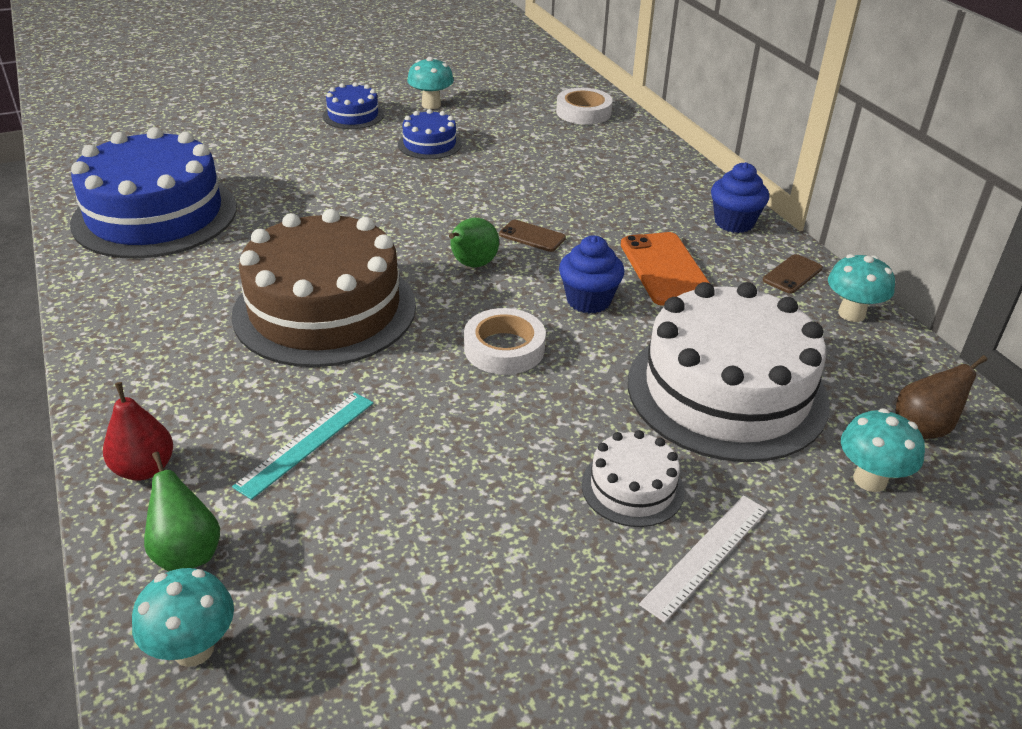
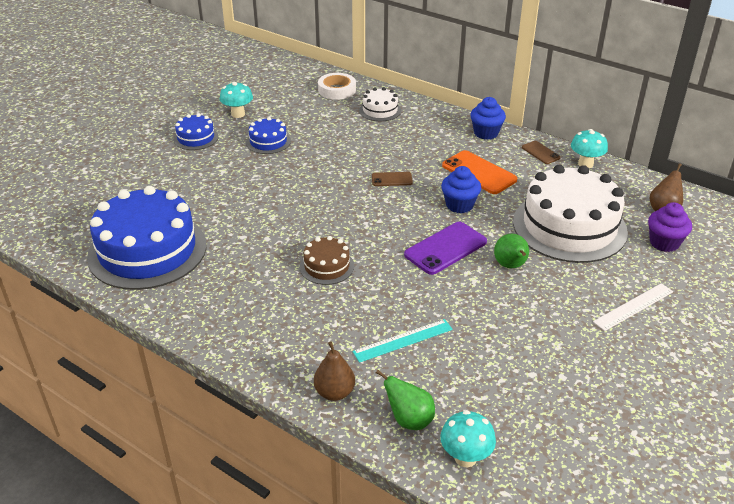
camera: 30 degrees left, 0 degrees up
(144, 469) = (334, 392): red pear -> brown pear
(306, 443) = (403, 340): turquoise ruler -> turquoise ruler turned 60 degrees clockwise
(325, 309) = (327, 266): brown cake -> brown cake, size x0.46
(472, 265) = (378, 208): green pear -> green pear (510, 266)
(504, 348) = (445, 248): white tape -> purple phone
(632, 487) = (575, 291): white cake -> white cake (380, 110)
(706, 555) = (633, 306): white ruler -> white ruler turned 45 degrees clockwise
(792, 274) = (540, 153): brown phone -> brown phone turned 45 degrees counterclockwise
(870, 480) = (664, 243): turquoise mushroom -> purple cupcake

